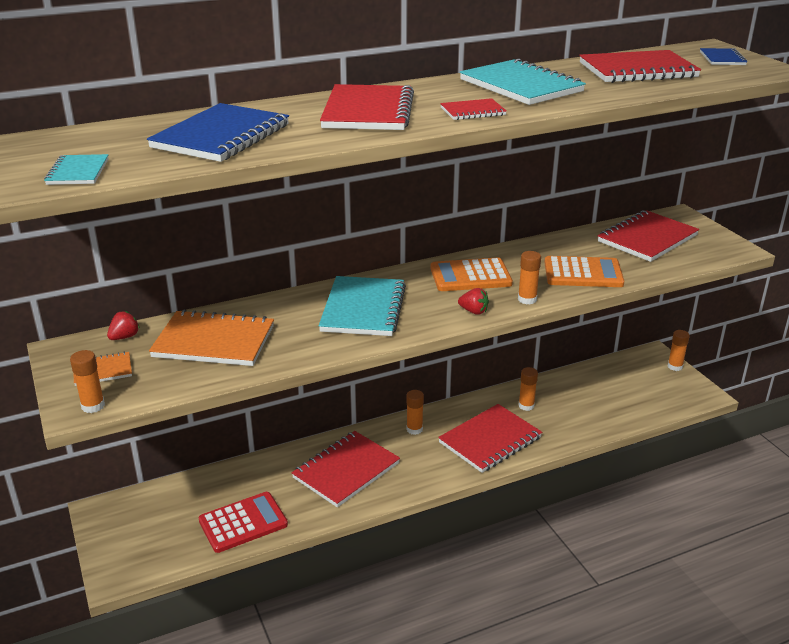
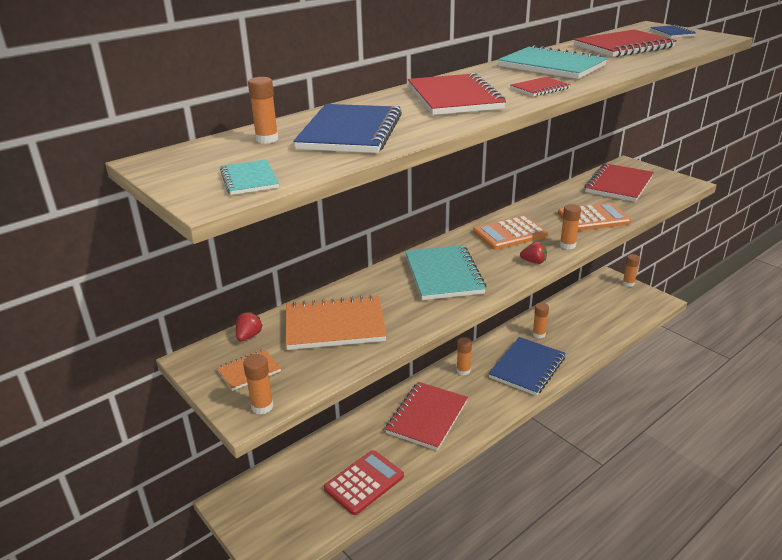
camera: 15 degrees left, 0 degrees up
(135, 134) = (267, 139): none -> orange glue stick
(490, 440) = (527, 367): red notebook -> blue notebook

